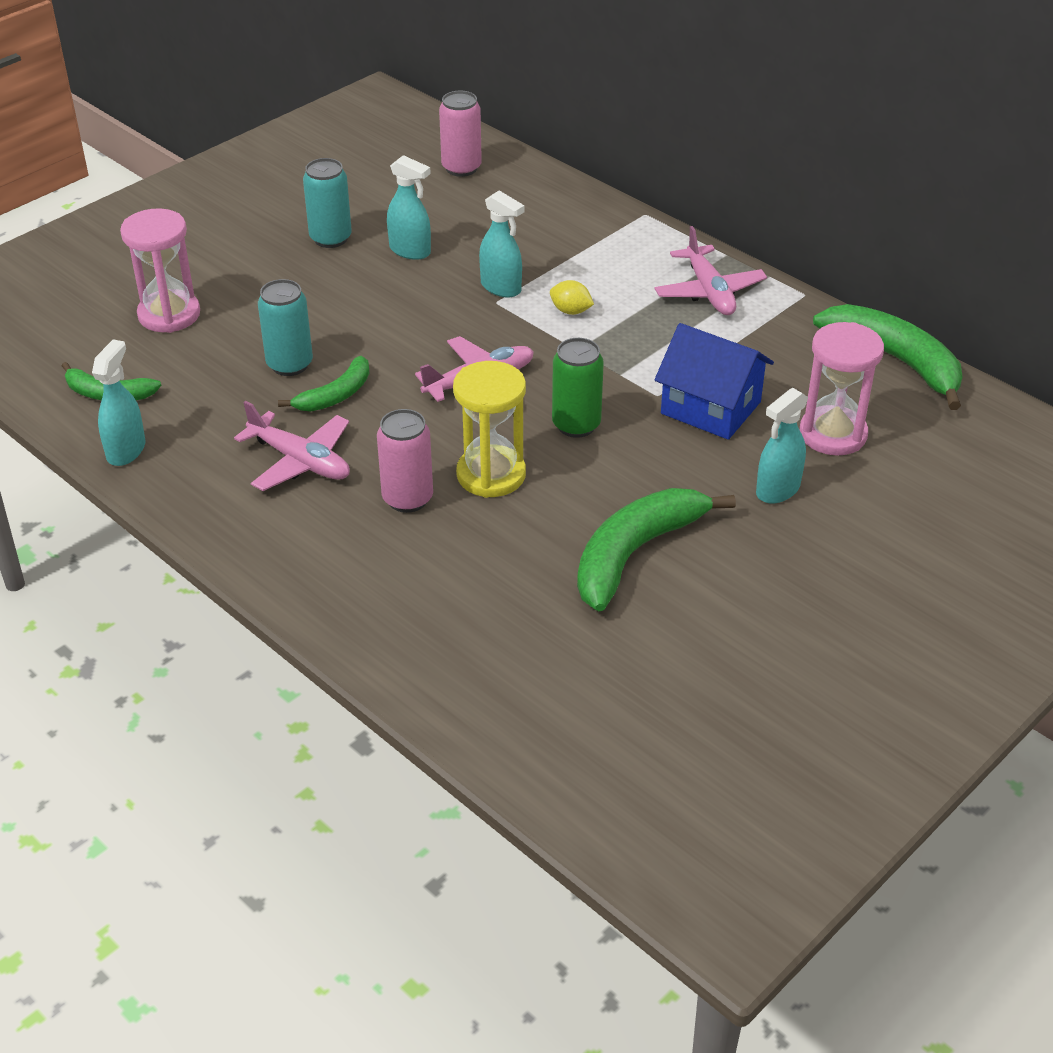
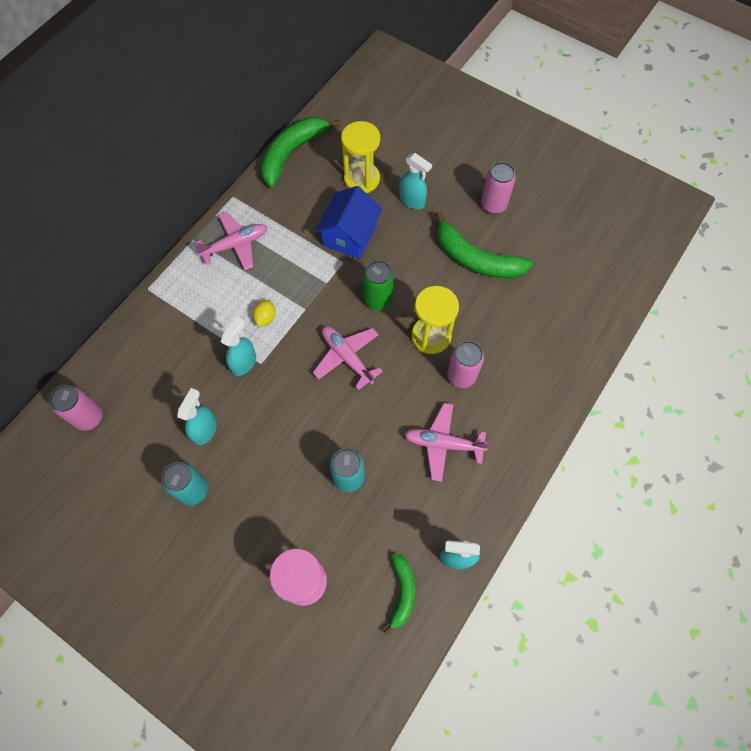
camera: 100 degrees left, 25 degrees up
(300, 461) = (443, 444): pink plane -> pink plane turned 105 degrees counterclockwise
(336, 395) = (375, 439): green banana -> none
(757, 598) = (493, 205): none -> pink can
(833, 434) = (361, 179): pink hourglass -> yellow hourglass

